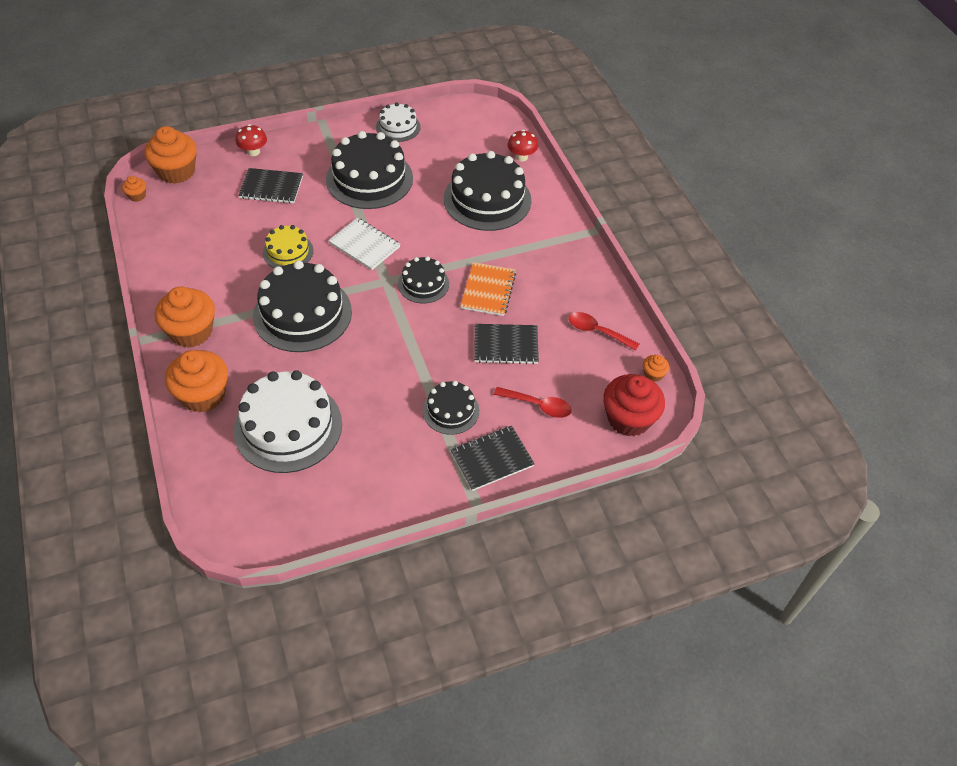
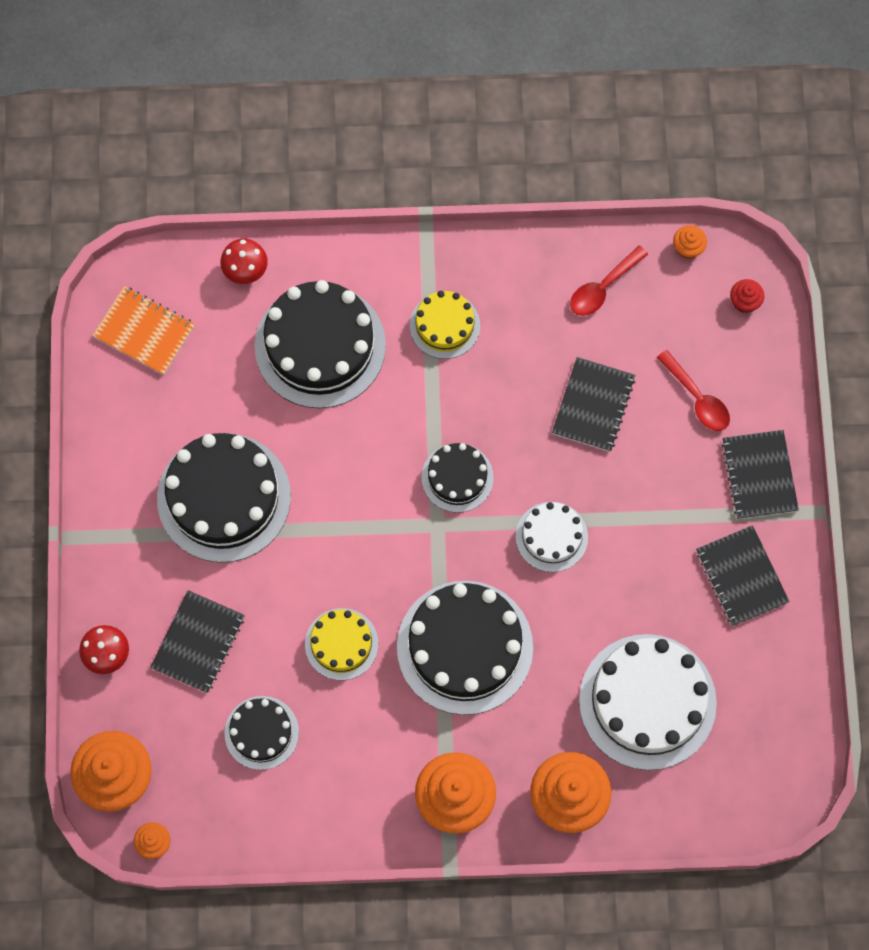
camera: 70 degrees left, 20 degrees up
(364, 245) = (360, 537): white notebook -> none
(398, 127) = (119, 427): white cake -> white cake (551, 537)
(405, 465) = (741, 577): none -> black notebook
(451, 410) = (676, 502): black cake -> black cake (261, 732)
(488, 290) = (494, 398): orange notebook -> orange notebook (144, 331)
(529, 254) = (444, 325): none -> yellow cake
(538, 405) = (697, 398): red spoon -> red spoon turned 105 degrees clockwise
(628, 419) = (744, 301): red cupcake -> red cupcake, size x0.45

